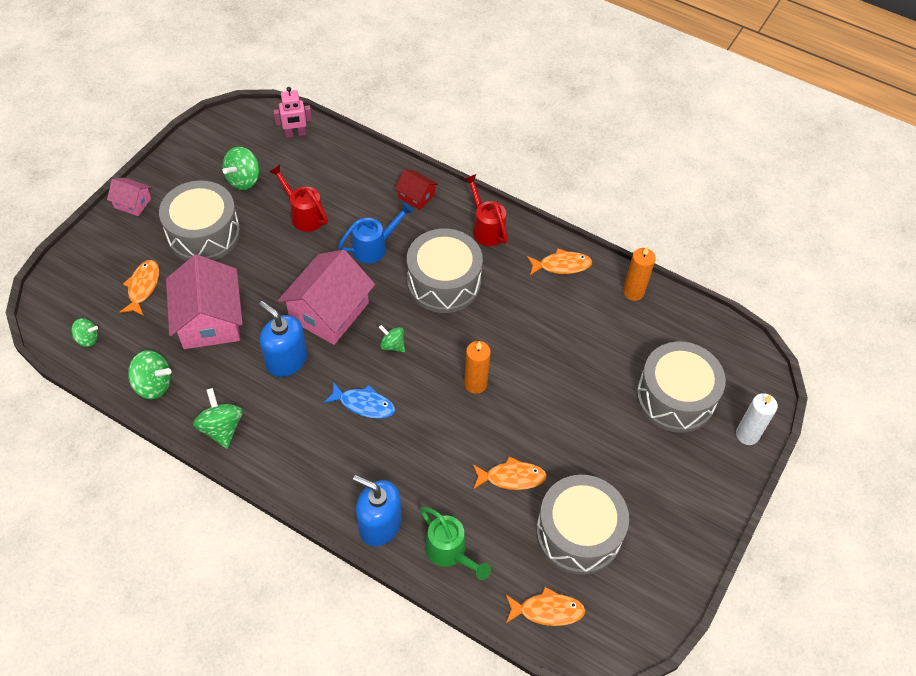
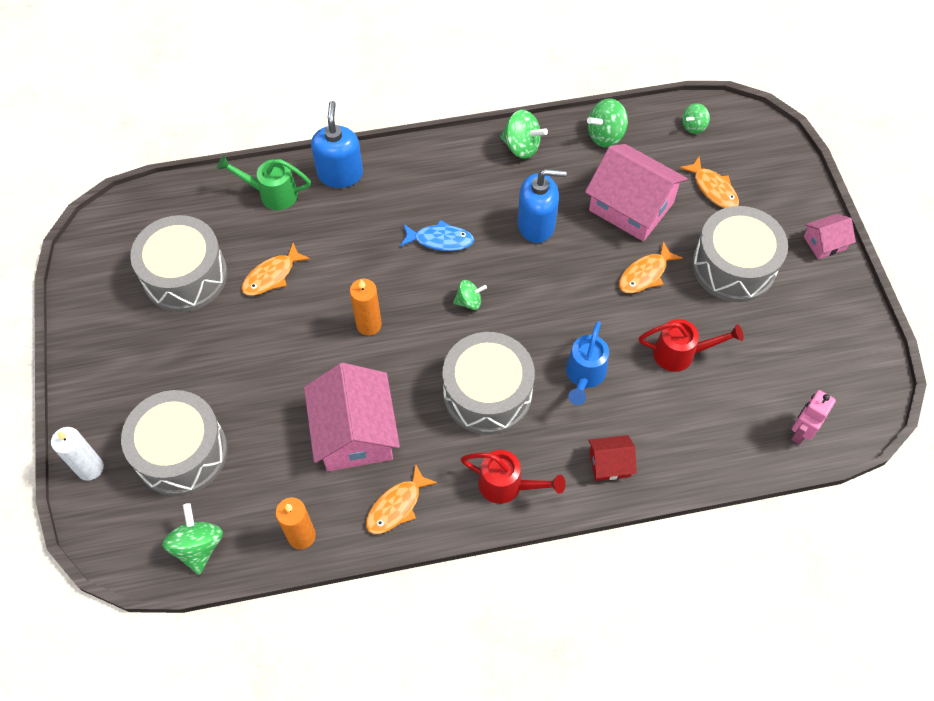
camera: 140 degrees right, 5 degrees up
(243, 180) = (774, 342): green spinning top -> green spinning top (198, 546)
(329, 311) = (551, 287): pink house -> pink house (355, 432)
(364, 404) = (440, 240): blue fish -> blue fish turned 150 degrees counterclockwise
(379, 525) = (340, 174): blue soap dispenser -> blue soap dispenser turned 75 degrees counterclockwise
(547, 610) = (169, 210): orange fish -> orange fish (645, 274)

